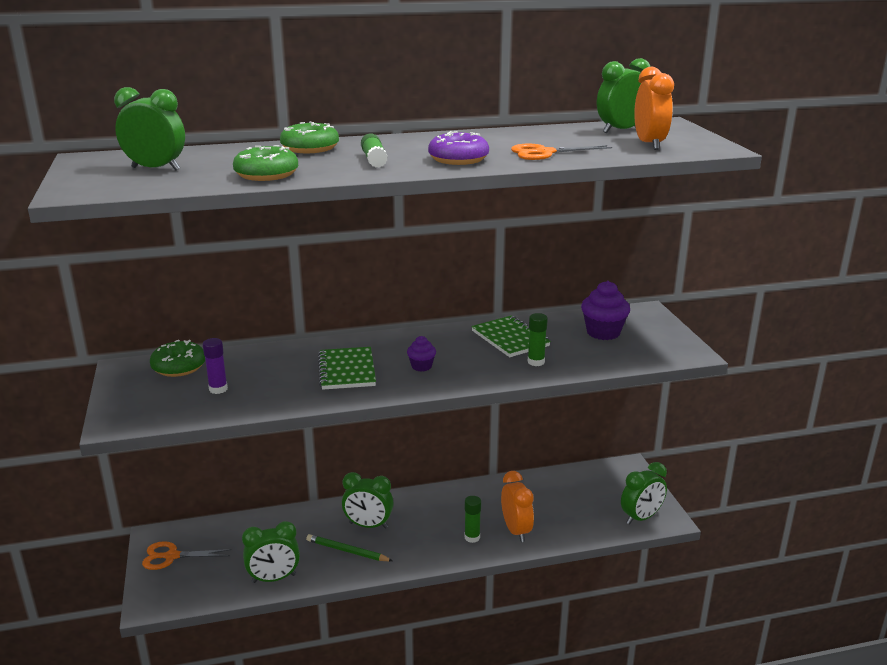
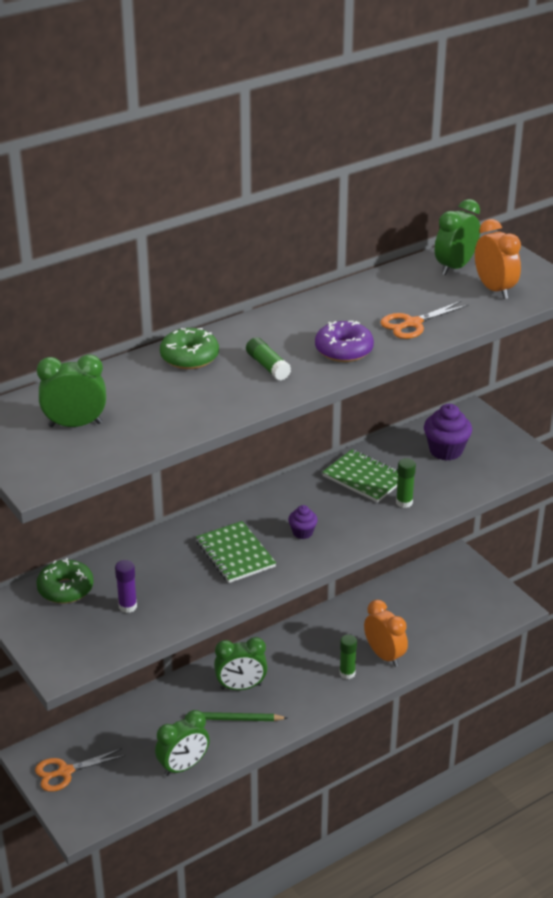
camera: 20 degrees left, 10 degrees up
(266, 174) = (190, 412): green donut -> none
(641, 517) = (491, 612): green clock -> none

